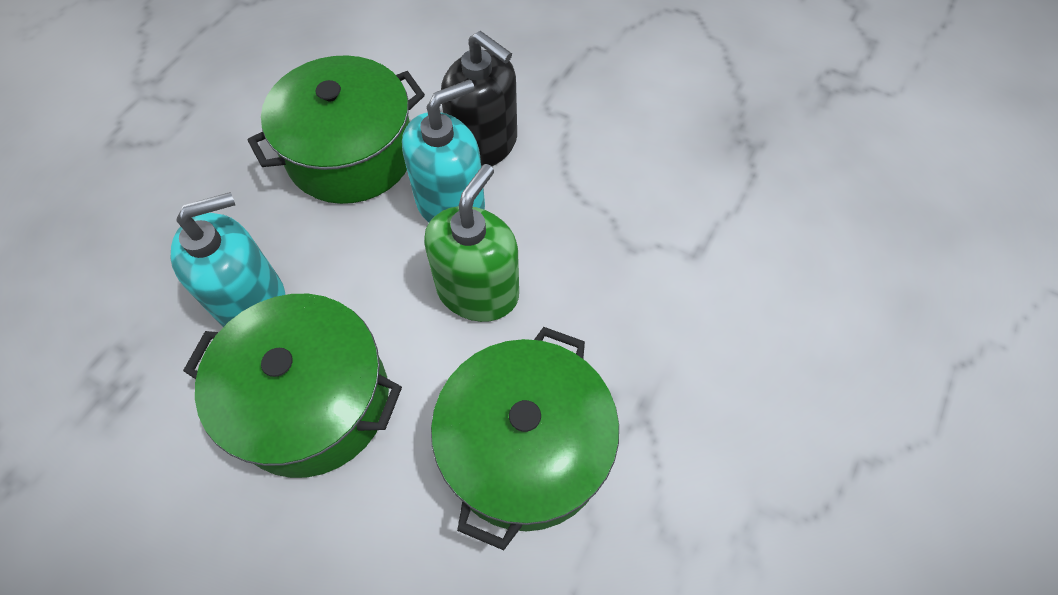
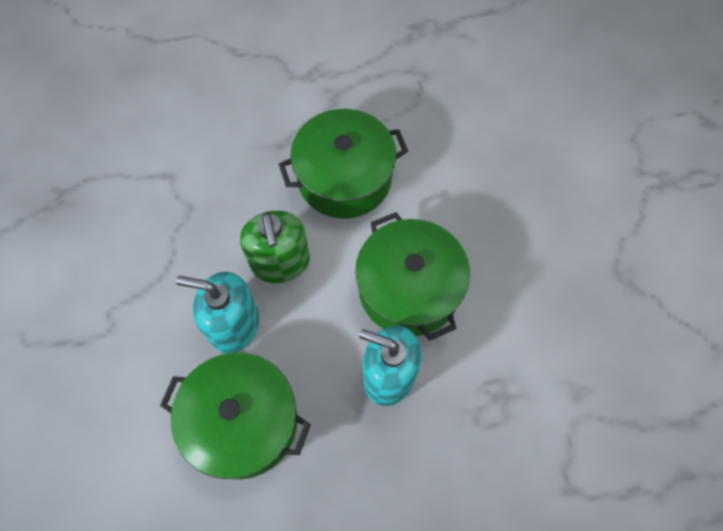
camera: 130 degrees left, 5 degrees up
(478, 291) = (280, 262): green soap dispenser -> green soap dispenser turned 90 degrees counterclockwise
(484, 144) = (171, 344): black soap dispenser -> none

